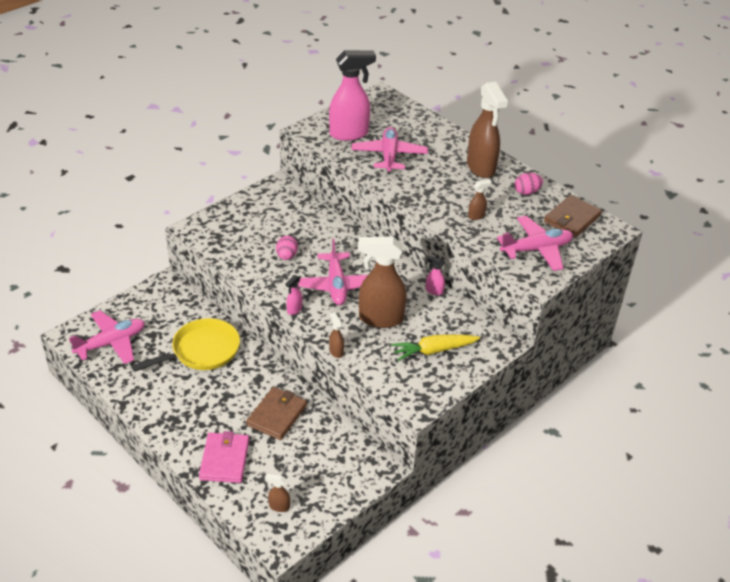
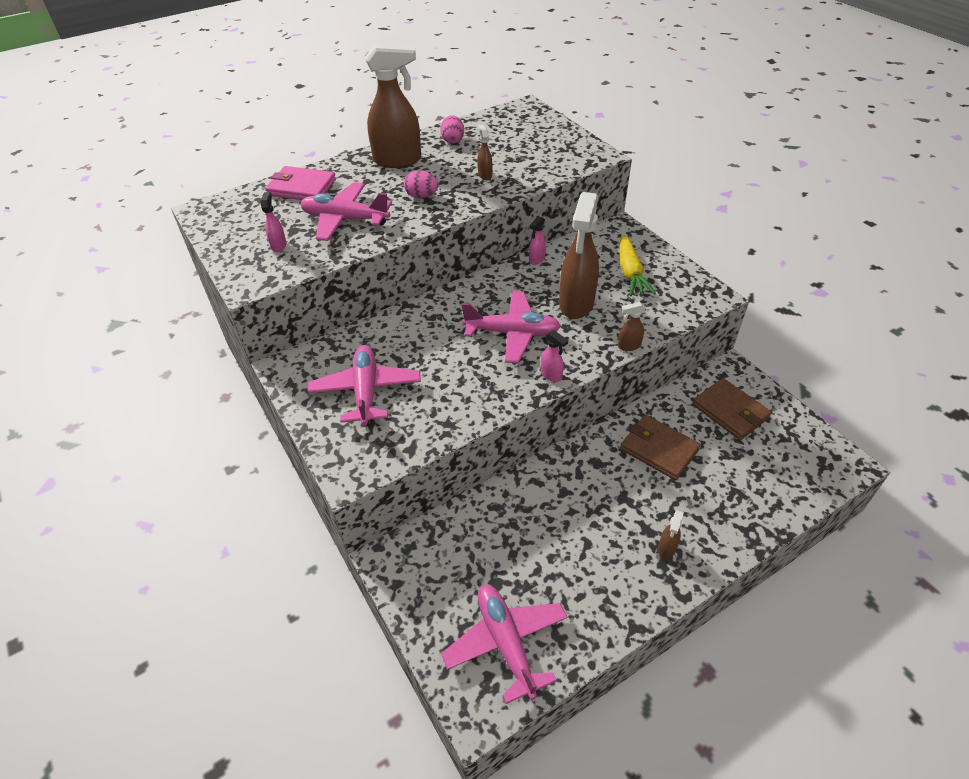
camera: 75 degrees left, 5 degrees up
(202, 351) = (539, 521): yellow pan -> none
(225, 459) = (732, 507): pink wallet -> pink wallet (302, 187)
(279, 506) = (796, 460): brown spray bottle -> brown spray bottle (666, 549)
(286, 256) = (445, 373): pink egg -> pink egg (422, 196)
(349, 134) = (279, 245): pink spray bottle -> pink spray bottle, size x0.43
(536, 249) = (549, 149): pink plane -> pink plane (366, 391)
(572, 219) = (504, 123): brown wallet -> brown wallet (730, 411)

